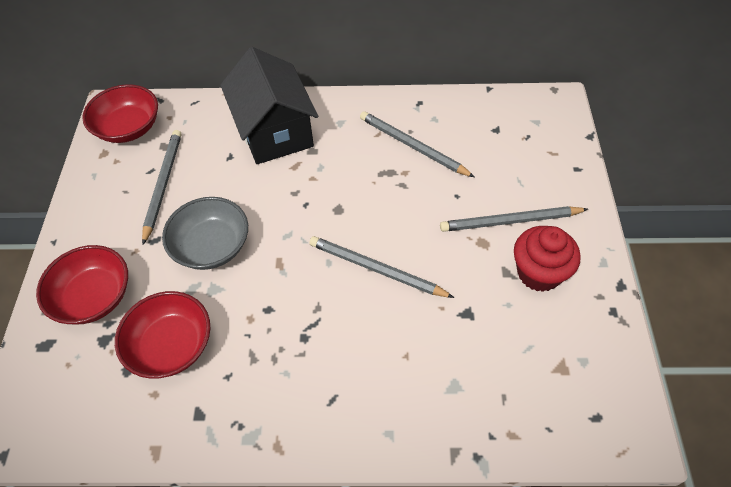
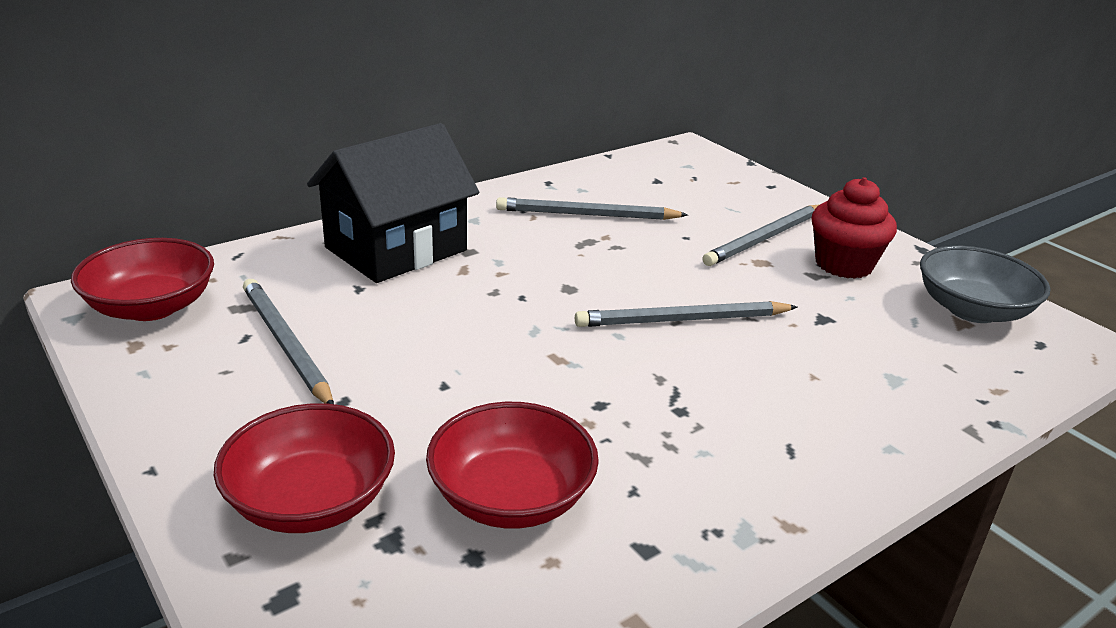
camera: 40 degrees left, 25 degrees down
(212, 246) = (442, 376): grey bowl -> grey bowl (972, 310)
(275, 131) = (396, 249): black house -> black house turned 75 degrees counterclockwise

